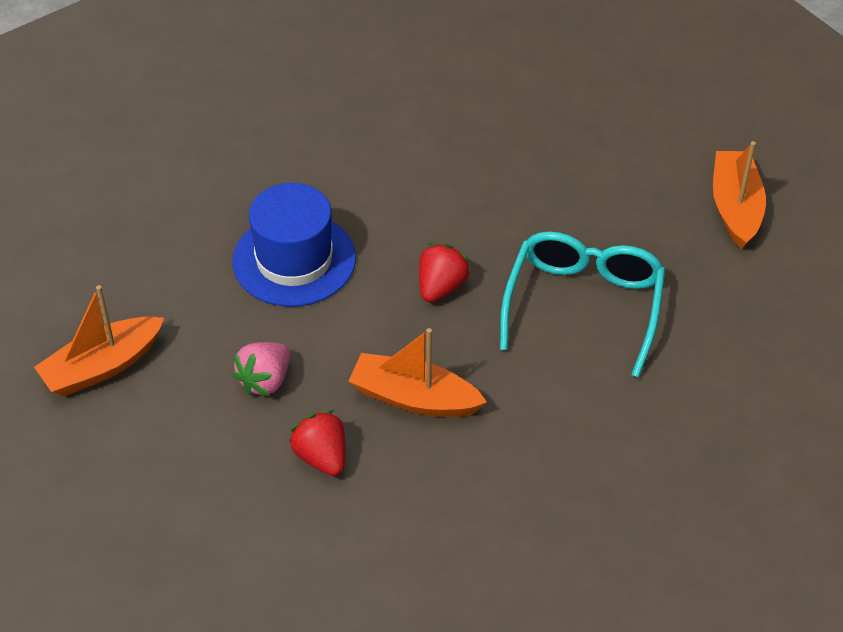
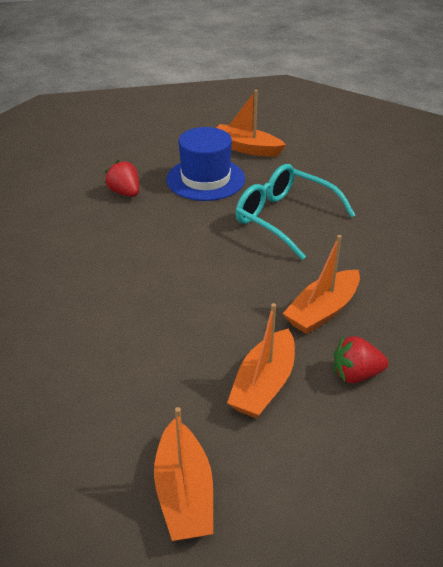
camera: 65 degrees left, 10 degrees down
(265, 381) = (263, 384): pink strawberry -> orange boat
(294, 260) = (151, 332): blue hat -> blue hat (205, 179)
(441, 287) = (230, 269): red strawberry -> red strawberry (125, 193)

